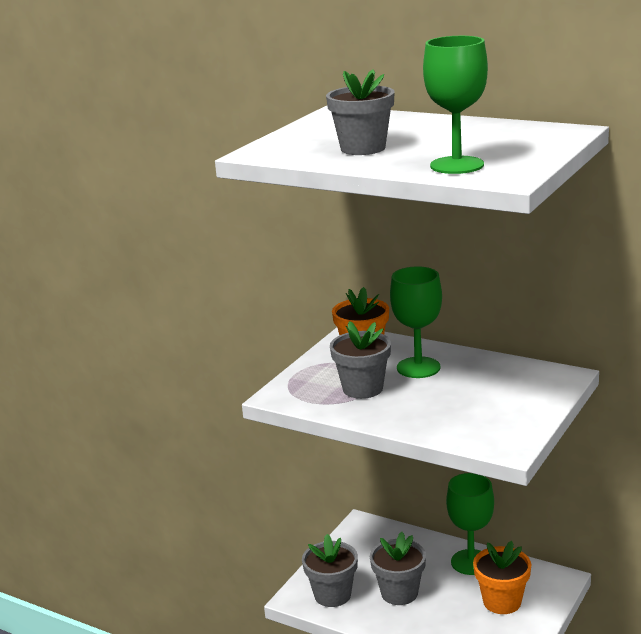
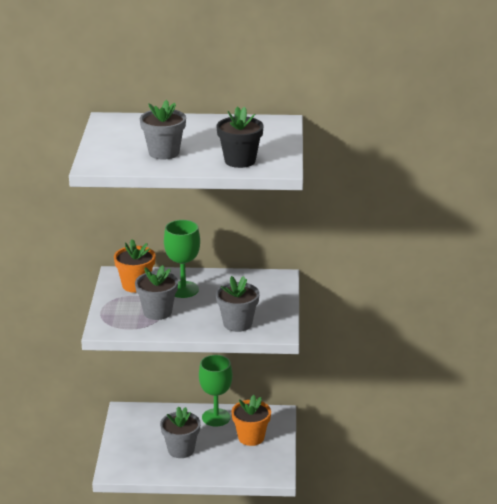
camera: 30 degrees left, 5 degrees up
(332, 595) = (136, 463): grey flower pot -> grey flower pot (237, 324)
(457, 165) = (240, 161): green goblet -> black flower pot

